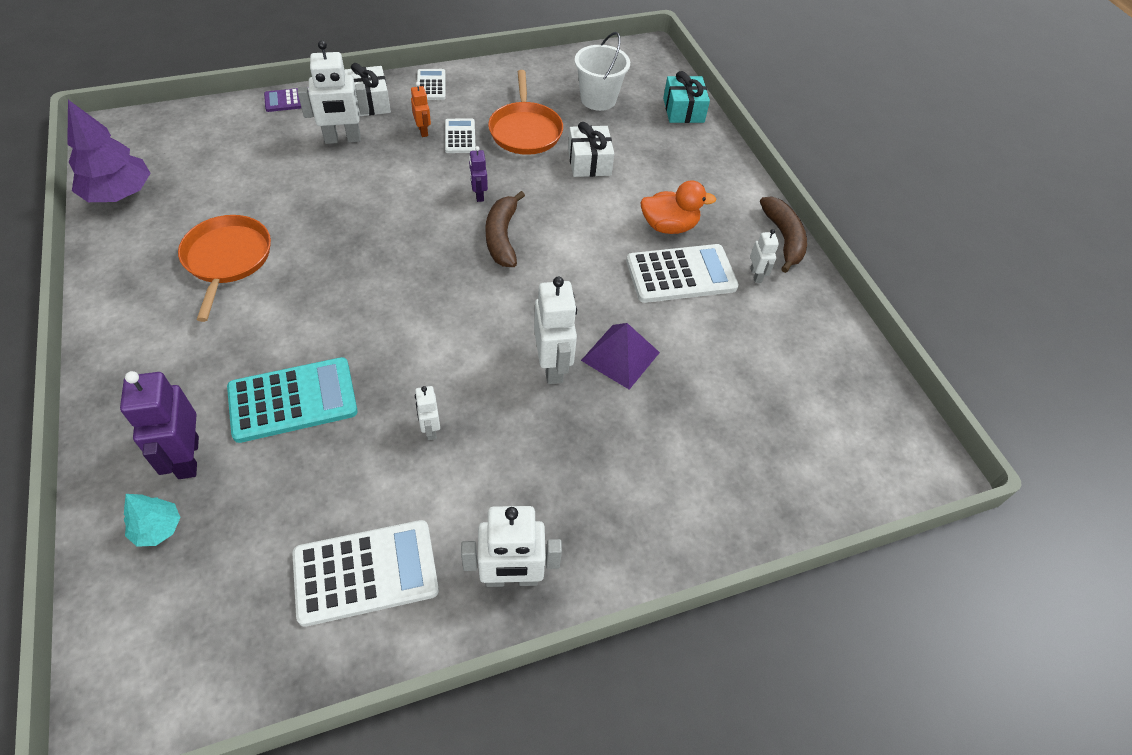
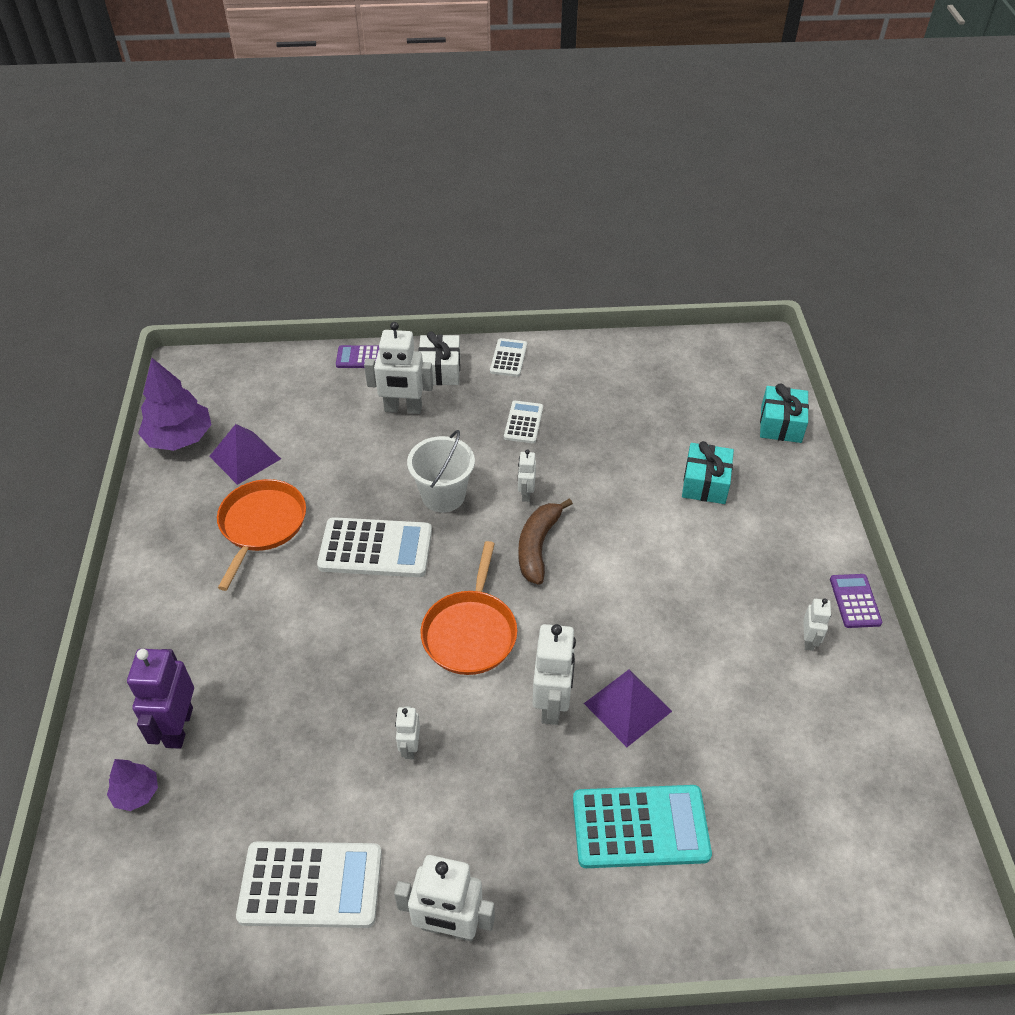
camera: 20 degrees right, 5 degrees down
(157, 528) = (136, 793): turquoise tree -> purple tree
(194, 201) = (245, 457): none -> purple pyramid
(293, 400) = (287, 688): turquoise calculator -> turquoise calculator (640, 827)
(423, 131) = (487, 411): orange robot -> none
(479, 195) = (526, 493): purple robot -> white robot
(525, 130) = (595, 425): orange pan -> orange pan (470, 632)
(589, 162) = (655, 472): white gift -> none
(598, 99) = (686, 398): white bucket -> white bucket (443, 496)
(634, 164) = (705, 483): none -> turquoise gift
(669, 226) = (724, 564): orange duck -> none
(681, 274) = (722, 624): white calculator -> white calculator (375, 548)
(783, 238) = (855, 601): brown banana -> purple calculator

